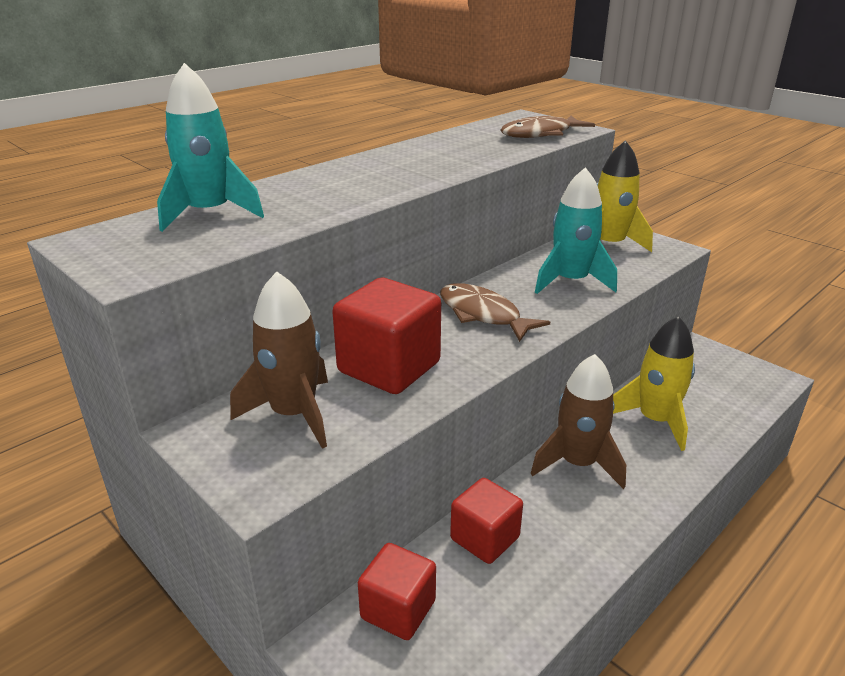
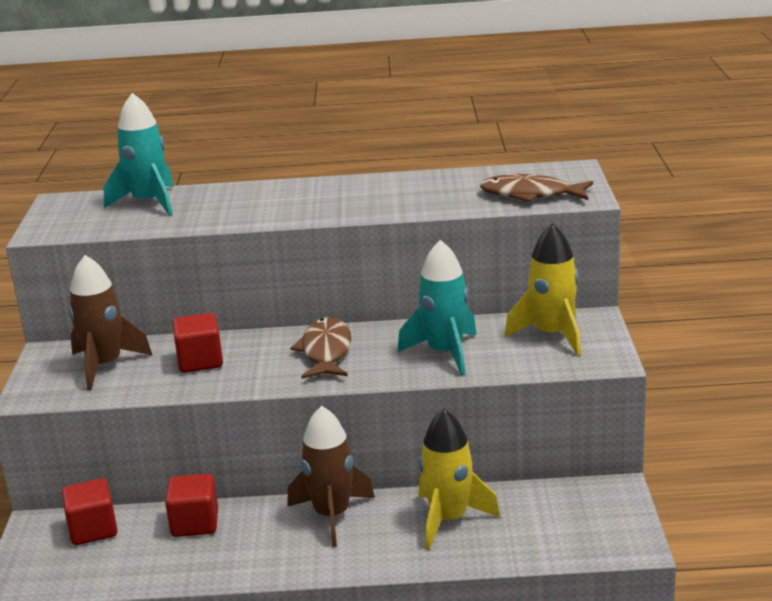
camera: 45 degrees right, 5 degrees down
(389, 367) = (200, 361): red cube -> red cube, size x0.65

